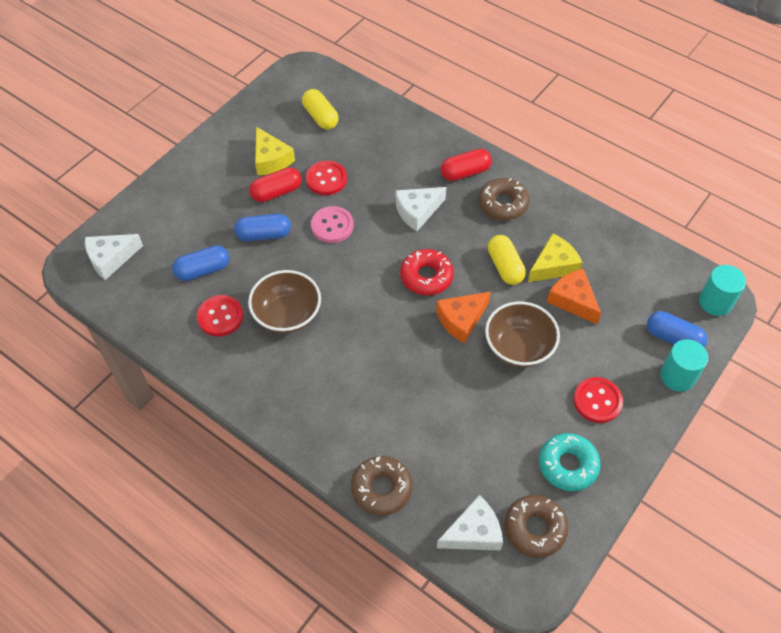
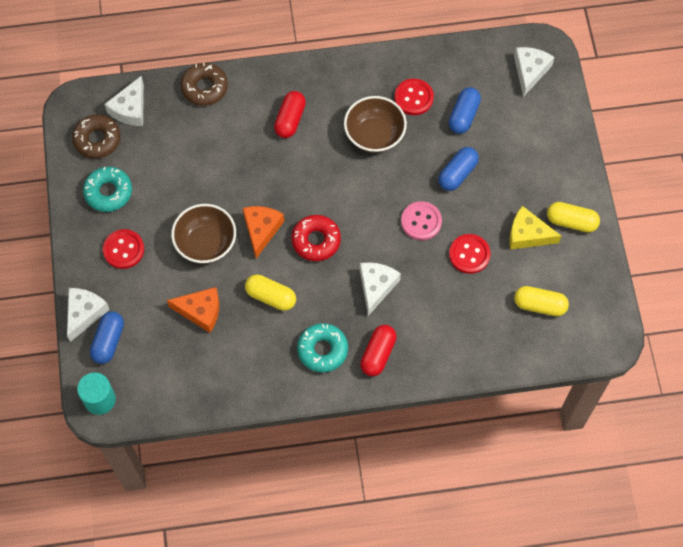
camera: 135 degrees right, 10 degrees up
(232, 143) = (571, 222): none -> yellow capsule
(276, 192) = (490, 212): red capsule -> red capsule (290, 120)
(503, 204) = (322, 350): brown donut -> turquoise donut
(553, 266) = (238, 328): yellow cheese -> none
(673, 338) = (108, 341): blue capsule -> blue capsule turned 60 degrees counterclockwise
(677, 376) = (84, 313): turquoise cylinder -> white cheese

